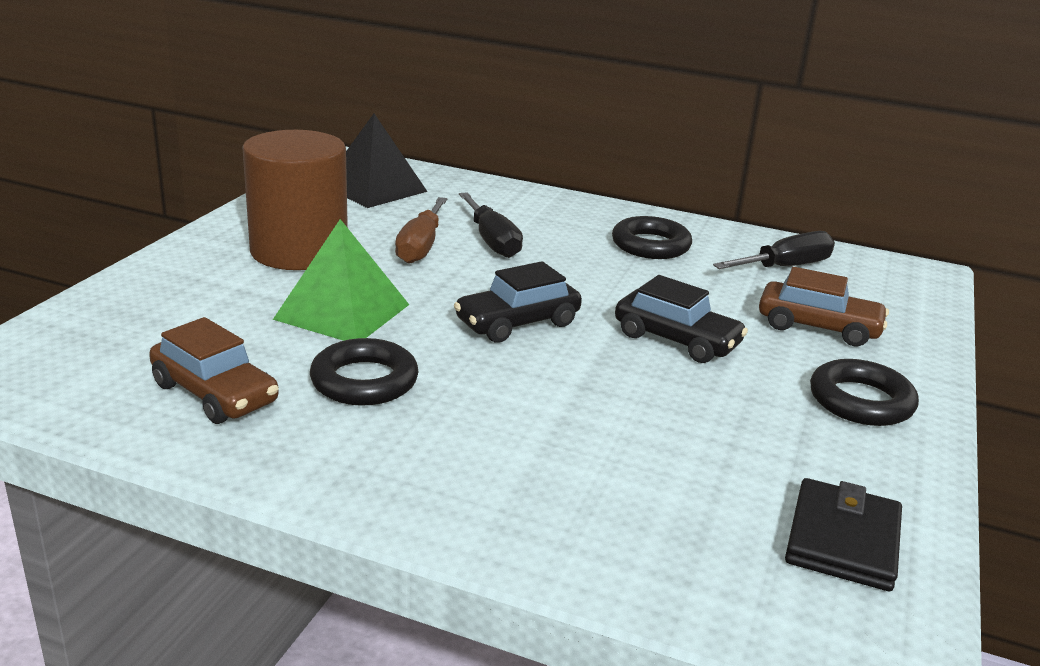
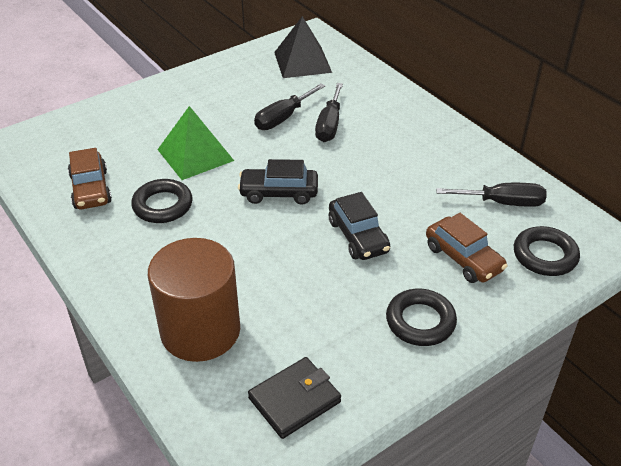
camera: 35 degrees right, 15 degrees up
(299, 251) = (214, 103): brown cylinder -> brown cylinder (200, 330)
(420, 246) = (283, 118): brown screwdriver -> black screwdriver
(650, 245) = (428, 157): black ring -> black ring (545, 255)

